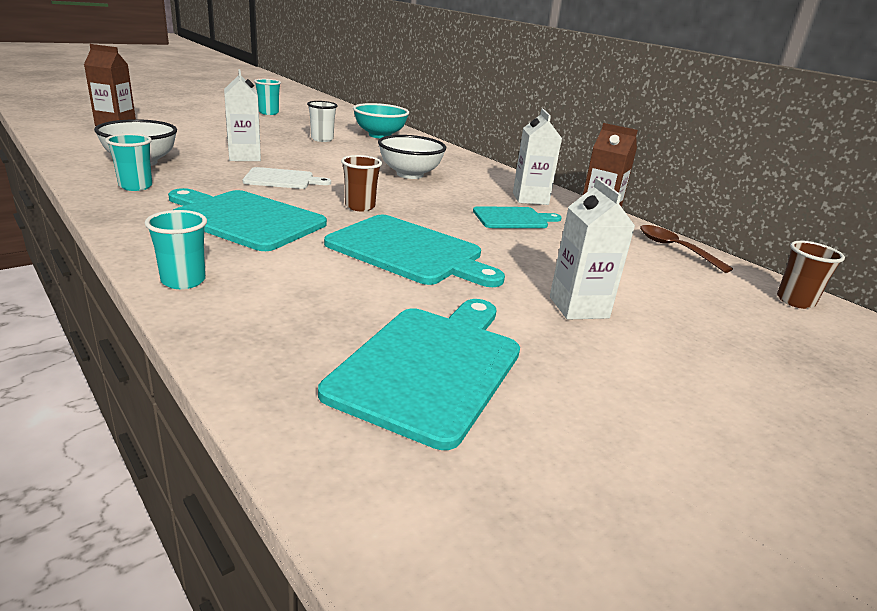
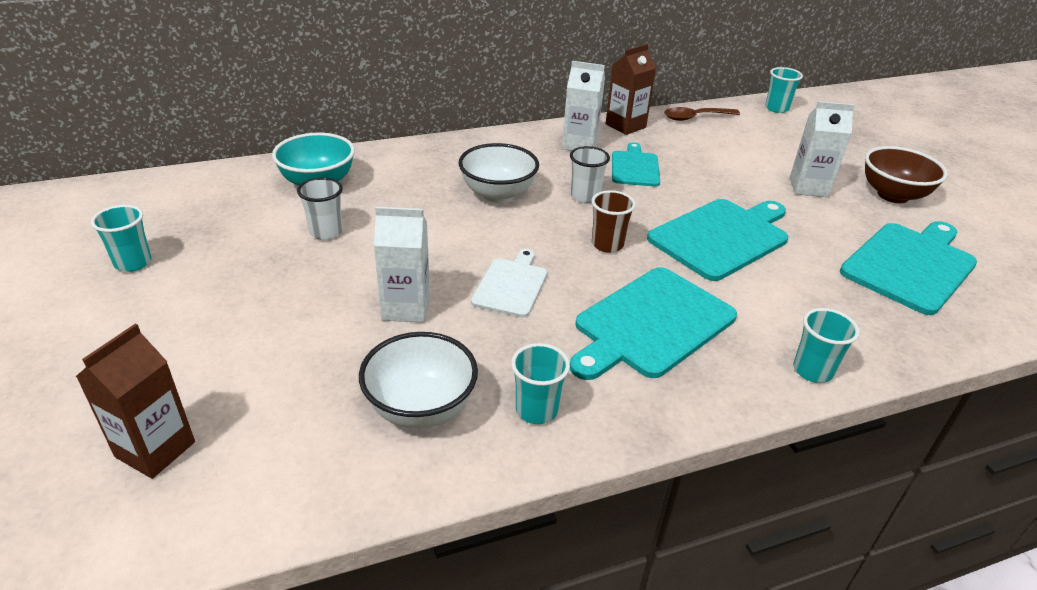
camera: 70 degrees left, 10 degrees up
(431, 367) = (910, 265): turquoise cutting board -> turquoise cutting board turned 90 degrees clockwise
(435, 200) = (585, 196): none -> white cup
(635, 375) = (893, 195): none -> brown bowl
(795, 301) = (776, 108): brown cup -> turquoise cup

